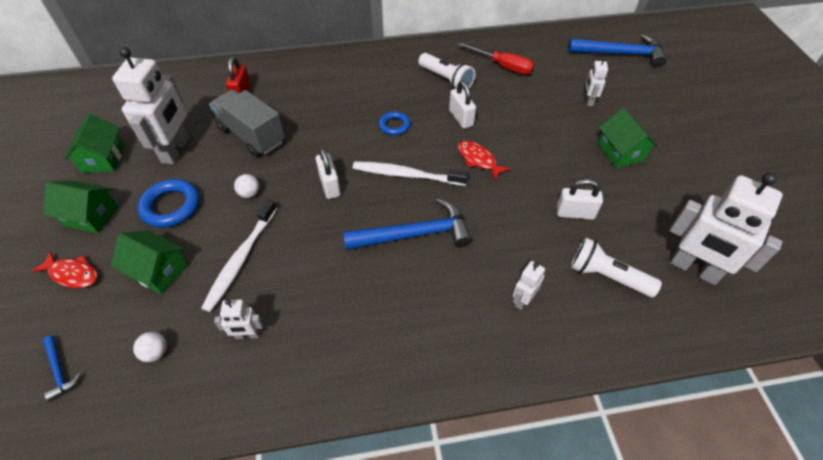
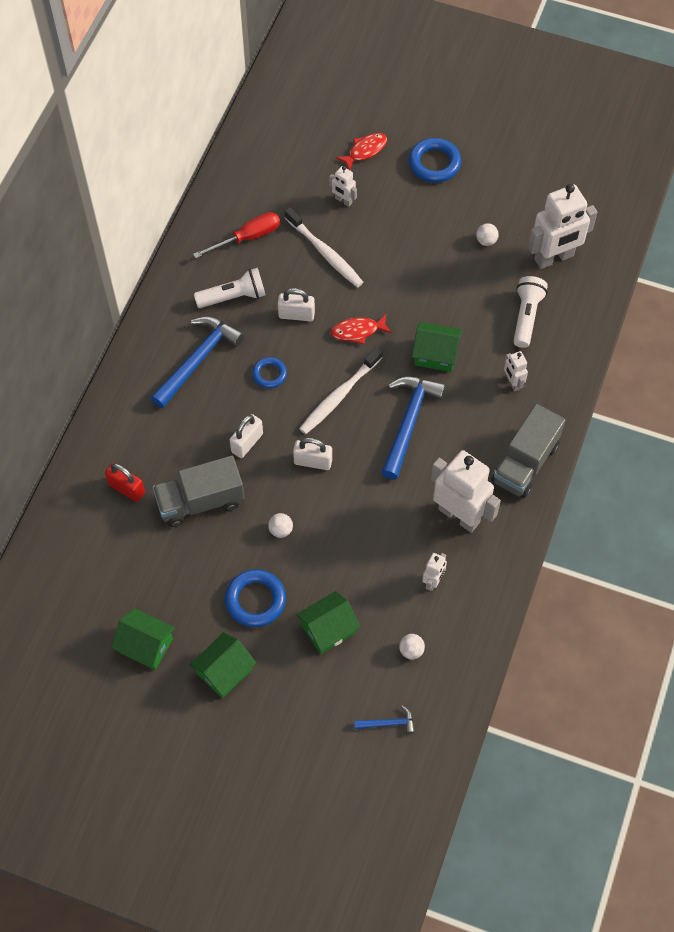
camera: 60 degrees left, 10 degrees up
(72, 274) = (290, 698): red fish -> red fish (365, 151)
(176, 150) = (177, 576): white robot -> white robot (459, 515)
(241, 259) = (354, 562): white toothbrush -> white toothbrush (325, 252)
(437, 357) = (525, 463): none -> grey truck
(575, 213) = (459, 298): white padlock -> white padlock (247, 443)
(606, 276) = (526, 316): white flashlight -> white flashlight turned 135 degrees clockwise
(620, 54) = (300, 130): blue hammer -> blue hammer (198, 360)
(620, 152) = (419, 221): green house -> green house (435, 354)
(653, 206) = (486, 241): none -> white ball
(685, 137) = (434, 163): none -> blue ring

